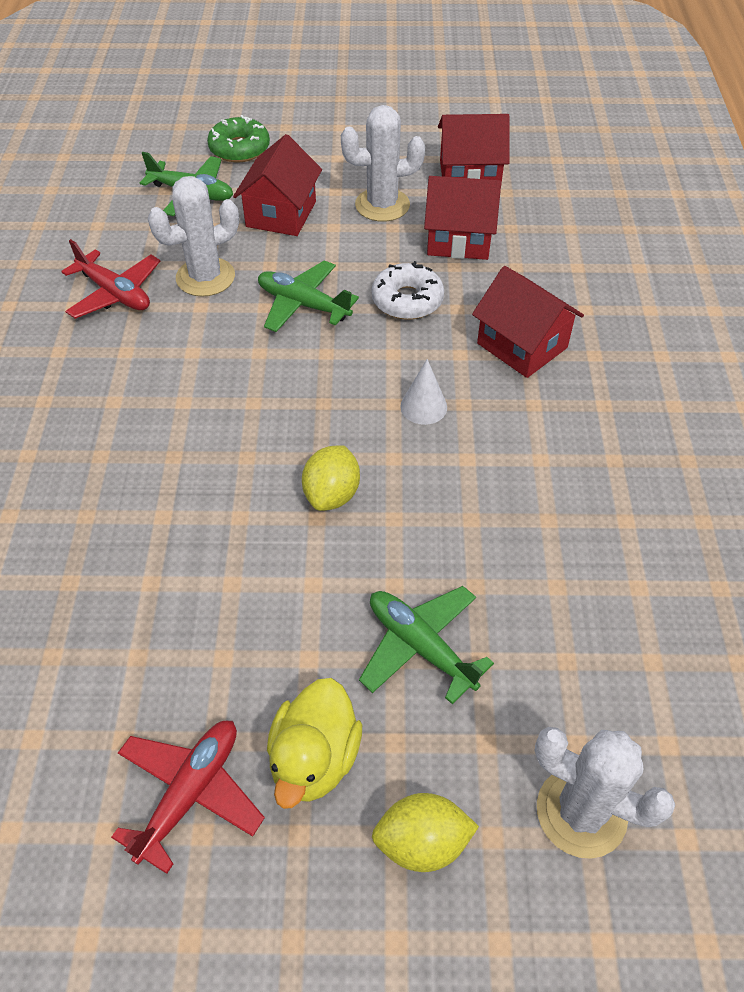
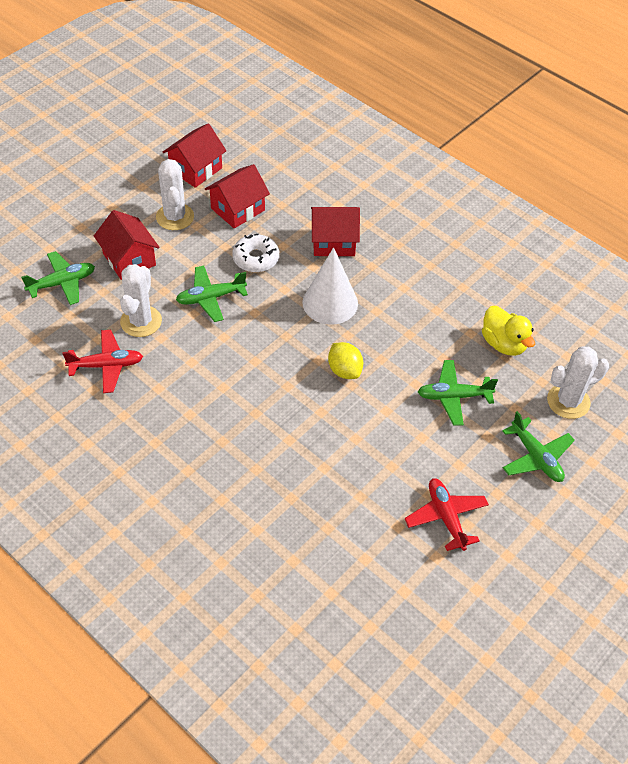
camera: 50 degrees left, 0 degrees up
(239, 149) = (48, 238): green donut -> none
(314, 758) = (470, 466): yellow duck -> yellow duck (503, 344)
(382, 205) = (175, 217): white cactus -> white cactus turned 45 degrees counterclockwise
(422, 842) = (536, 457): yellow lemon -> green plane
(423, 406) = (330, 303): white cone -> white cone, size x1.96

